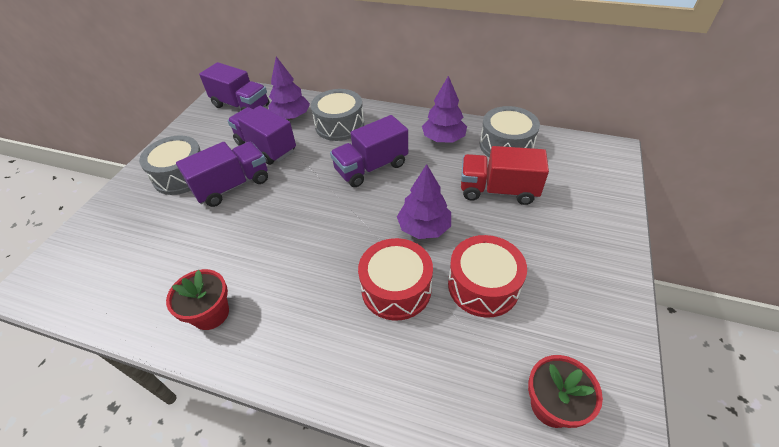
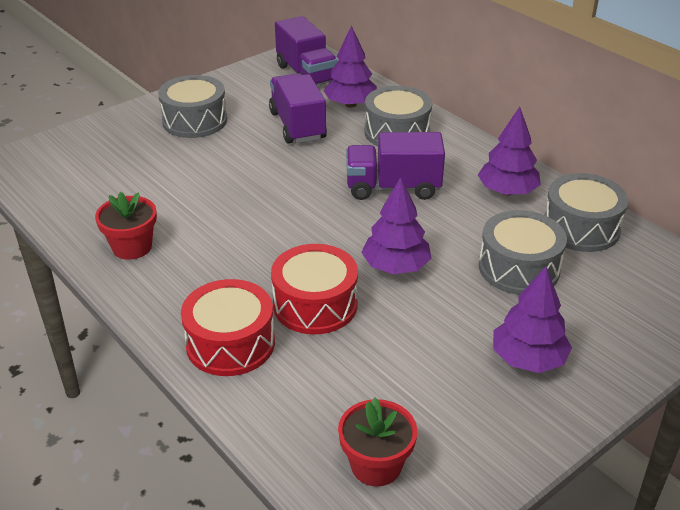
camera: 30 degrees right, 10 degrees down
(232, 186) = (235, 149): purple truck -> none
(483, 285) = (407, 343): red drum -> red drum (230, 343)
(498, 190) = (519, 268): red truck -> grey drum
(562, 255) = (528, 359): none -> purple tree

